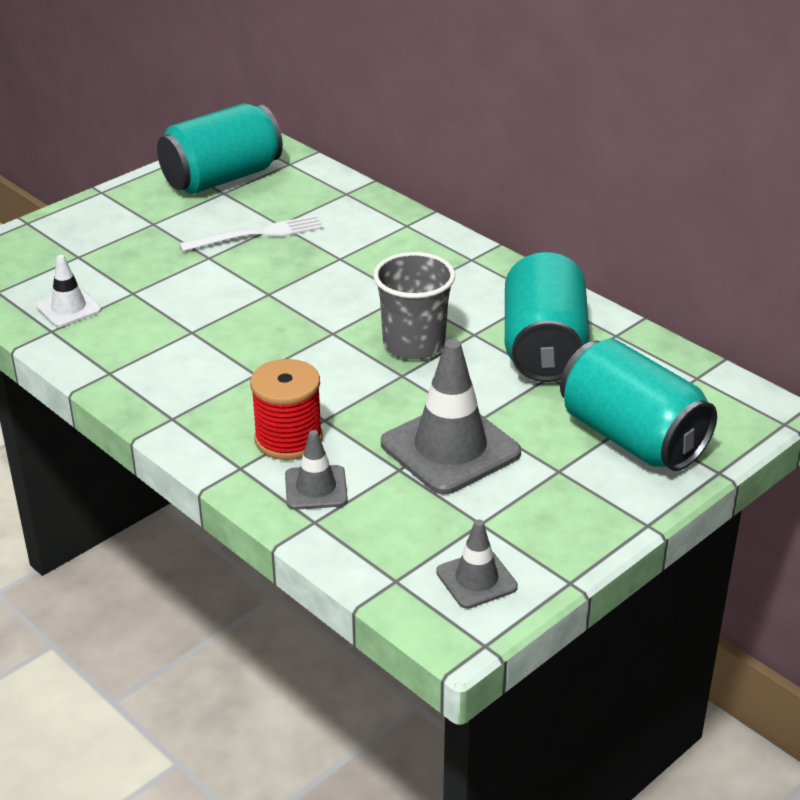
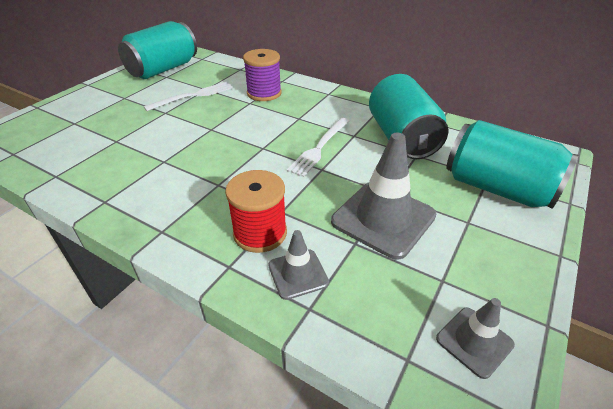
camera: 15 degrees left, 5 degrees up
(69, 308) = (68, 158): white traffic cone -> none
(368, 244) = (264, 93): none -> purple spool
(414, 344) = (319, 147): grey cup -> white fork

